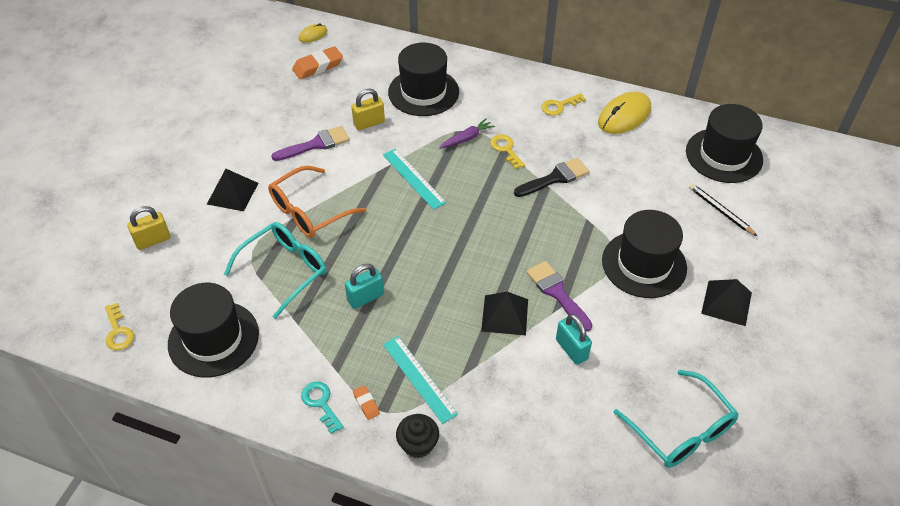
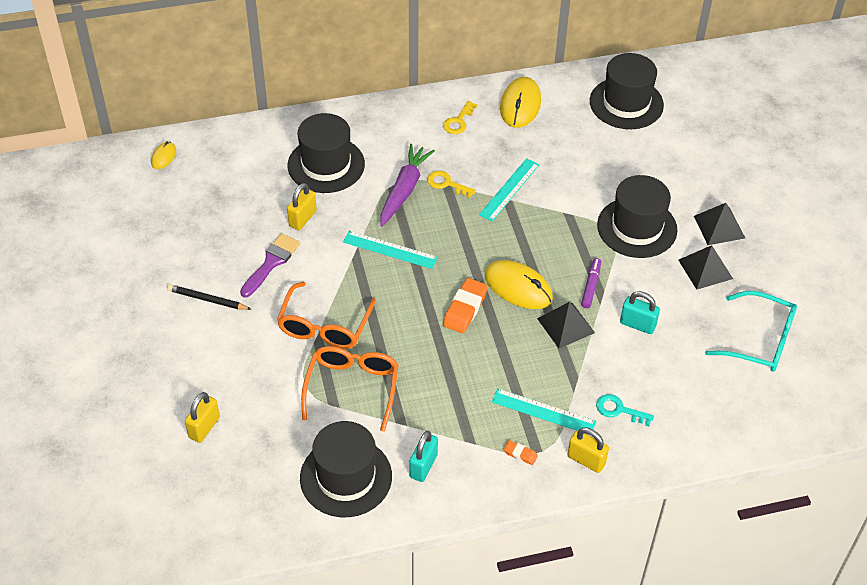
camera: 35 degrees left, 0 degrees up
(118, 331) = (254, 519): yellow key -> none
(232, 193) = (237, 347): black pyramid -> black pyramid (705, 269)
(285, 270) = (352, 387): turquoise glasses -> orange glasses
(318, 66) = (200, 186): orange eraser -> orange eraser (465, 309)
(321, 403) = (484, 475): turquoise key -> turquoise key (619, 410)
(365, 297) = (442, 373): turquoise padlock -> turquoise padlock (423, 466)
(418, 444) = (586, 460): black cupcake -> yellow padlock
(466, 138) = (404, 190): purple carrot -> purple carrot, size x1.71
(491, 261) = (518, 287): none -> yellow mouse
(555, 178) = (509, 189): black brush -> turquoise ruler
(557, 293) = (590, 286): purple brush -> purple marker
(720, 210) = (659, 153): black pencil -> black pencil (207, 299)

